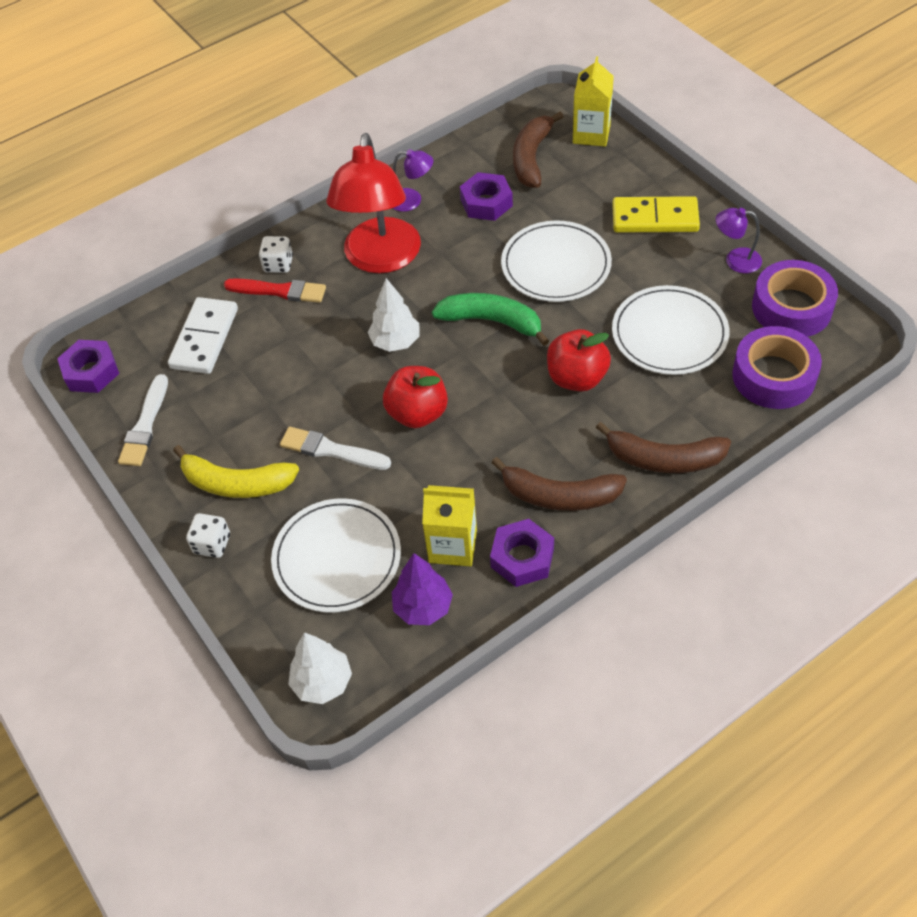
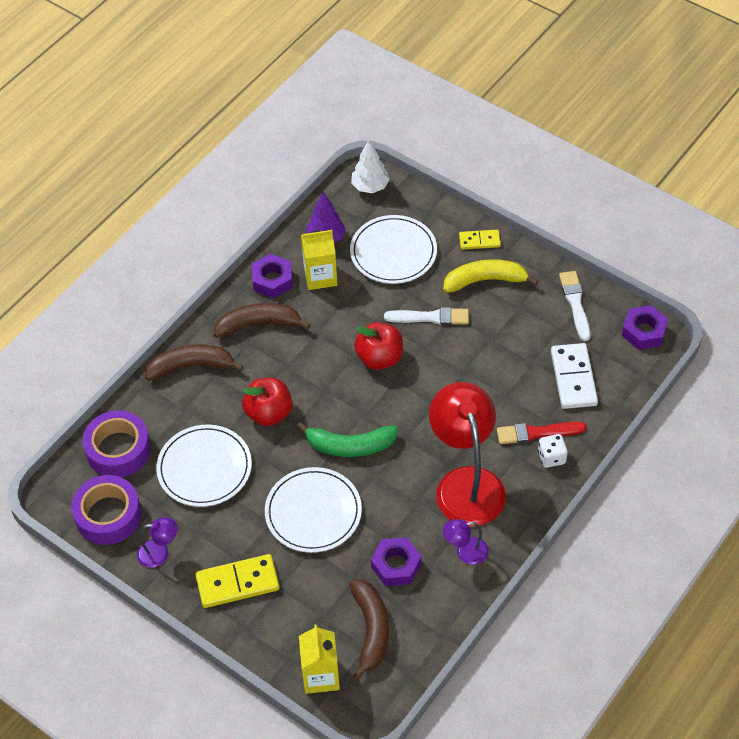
camera: 160 degrees right, 0 degrees up
(212, 544) = (479, 241): white dice -> yellow domino
(396, 342) = (420, 410): white tree -> none

